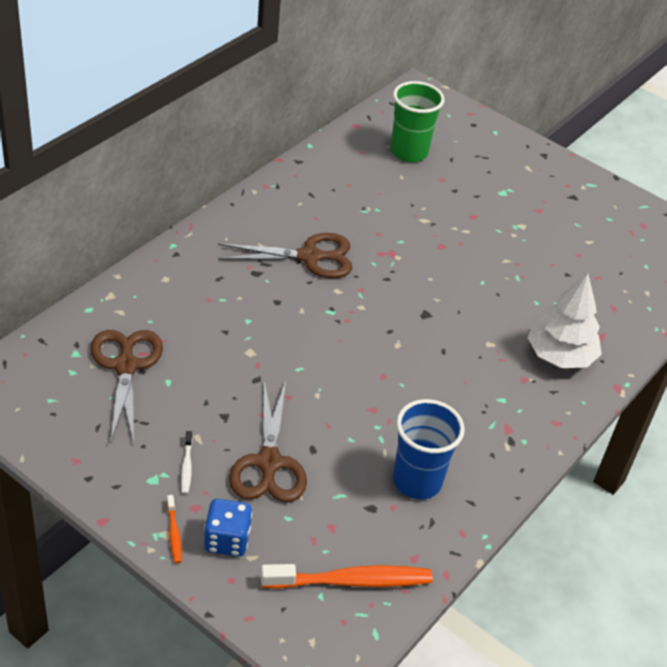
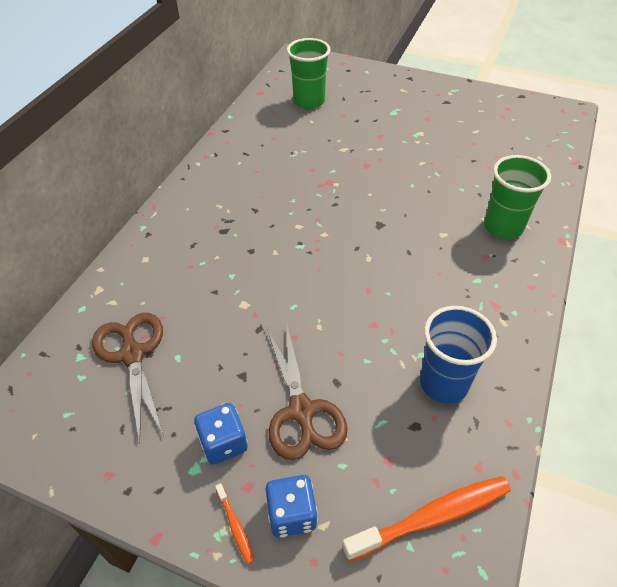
camera: 10 degrees left, 5 degrees up
(186, 467) = (223, 443): white toothbrush -> blue dice
(310, 257) = (264, 204): brown scissors -> none
(560, 355) = (503, 227): white tree -> green cup

